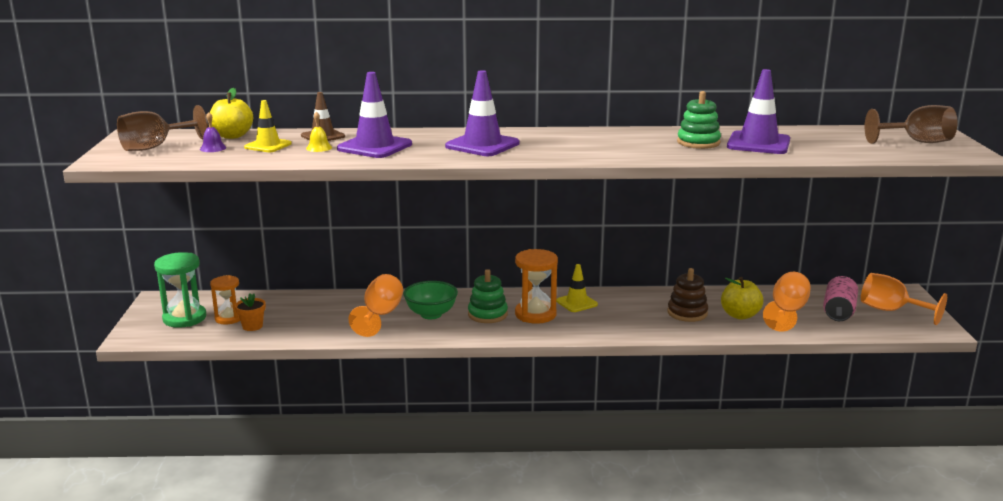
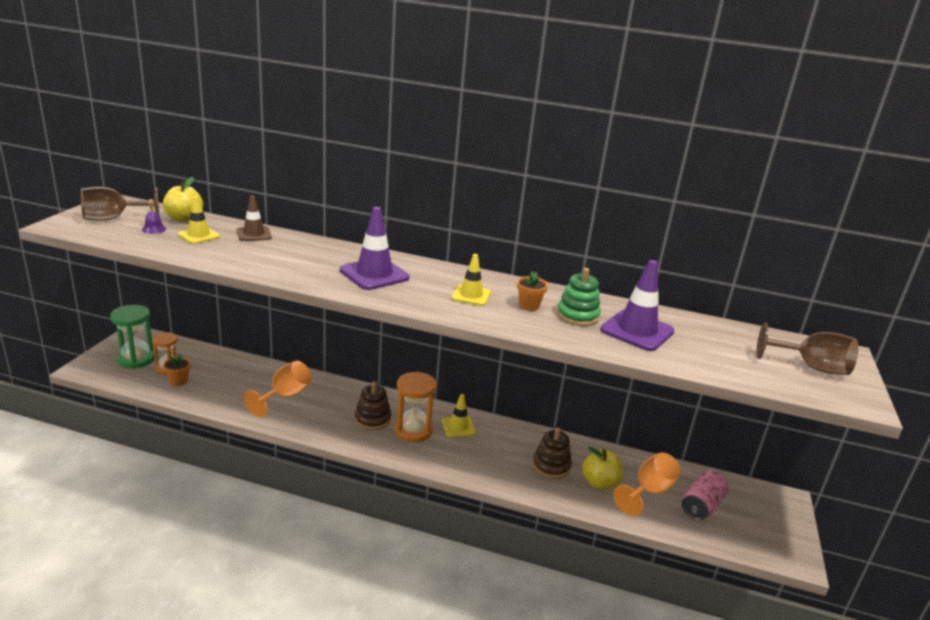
camera: 15 degrees right, 5 degrees up
(319, 148) = (235, 247): yellow bell -> none
(375, 147) = (281, 256): purple traffic cone -> none
(431, 314) = (326, 406): green bowl -> none
(487, 314) = (372, 419): green stacking toy -> brown stacking toy
(590, 145) = (471, 295): none -> yellow traffic cone
(649, 143) = (529, 305): none -> orange flower pot
(890, 311) = (757, 519): orange goblet -> none

